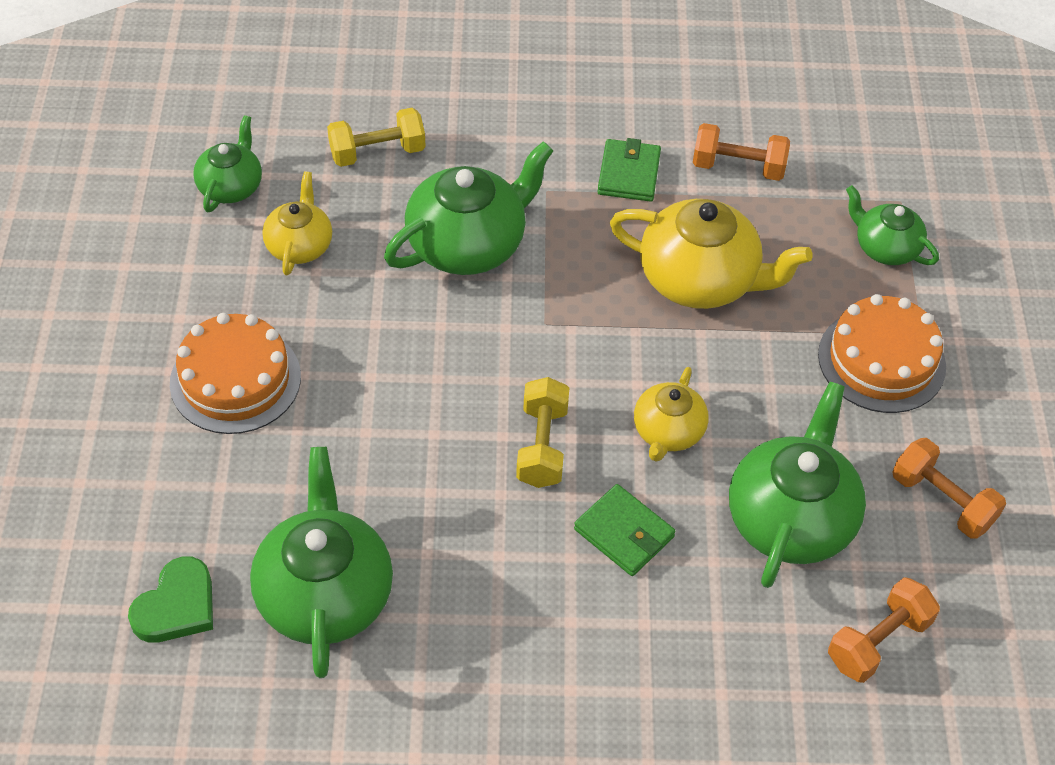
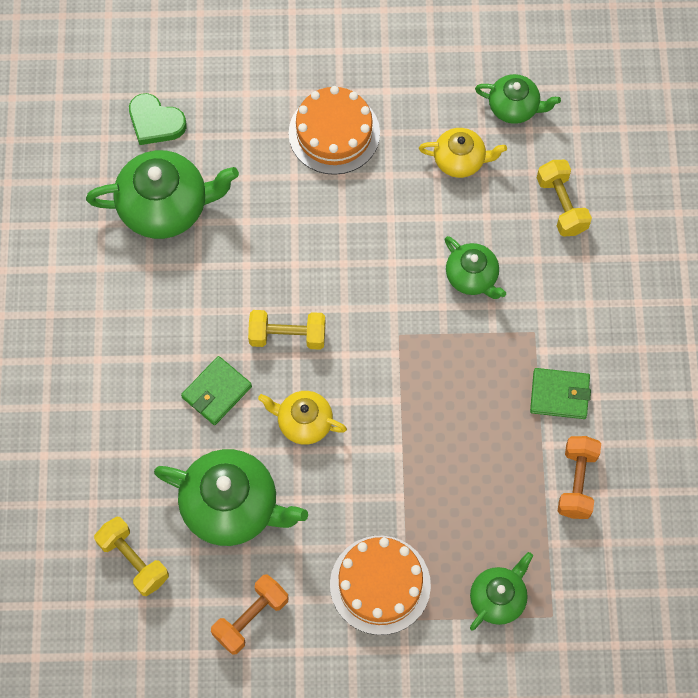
camera: 90 degrees right, 15 degrees up
(468, 244) = (472, 277): green teapot -> green teapot, size x0.58
(700, 280) = (451, 449): yellow teapot -> none
(878, 642) = (133, 560): orange dumbbell -> yellow dumbbell

